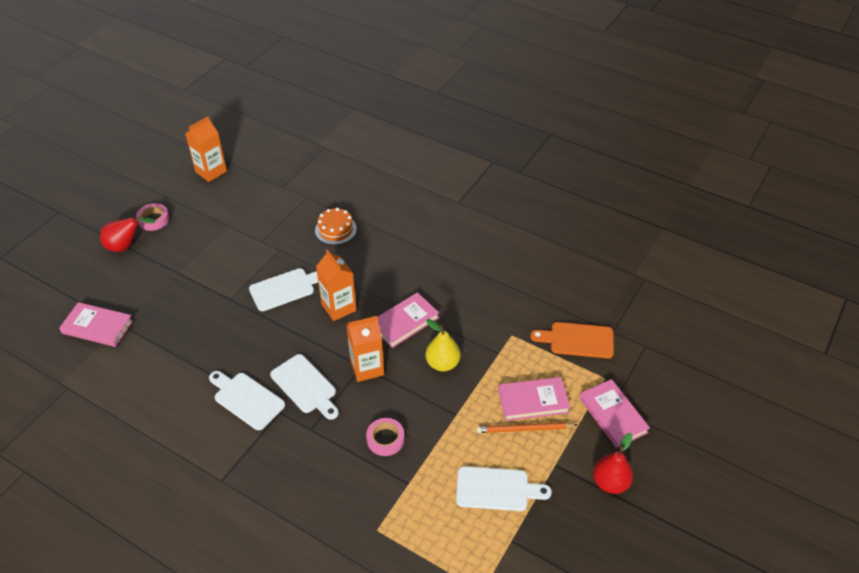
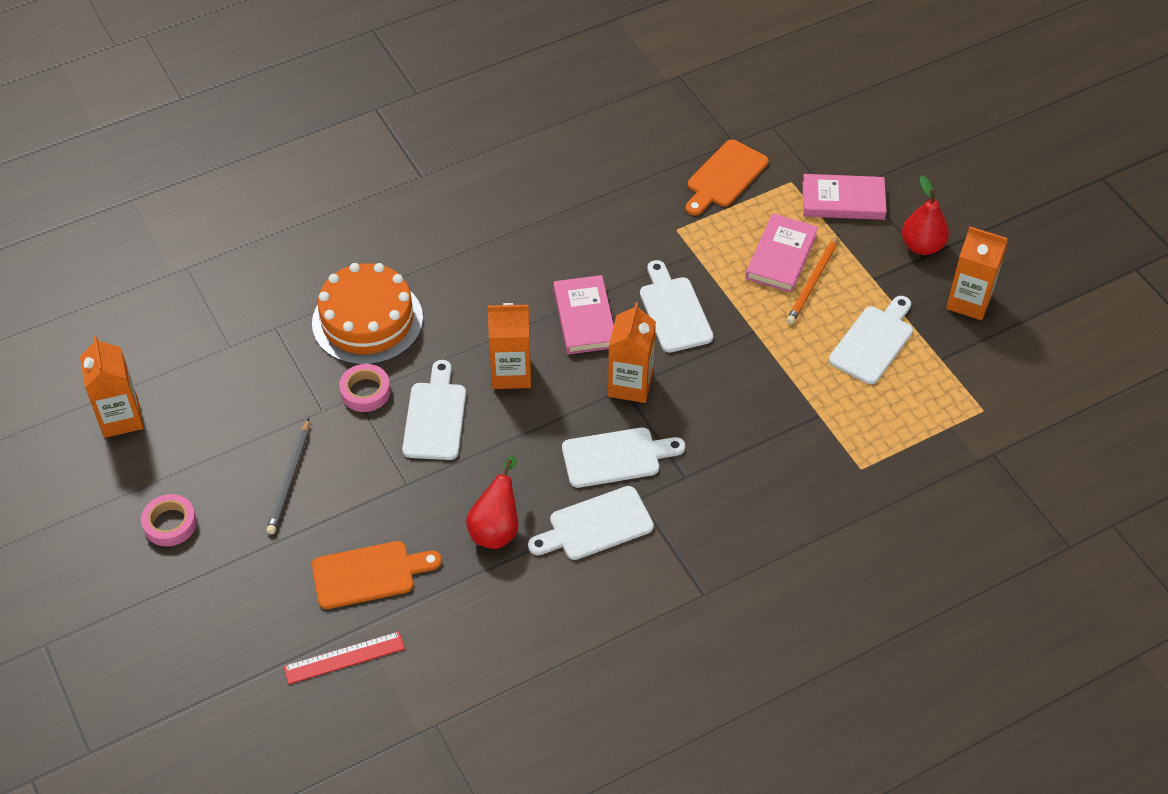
camera: 60 degrees left, 5 degrees up
(97, 327) = (344, 657): pink book -> red ruler
(126, 246) = (200, 576): red pear -> red pear (496, 528)
(159, 311) = (369, 574): none -> orange cutting board
(206, 250) = (289, 479): none -> grey pencil
(335, 229) = (367, 321): orange cake -> orange cake, size x1.70
(385, 439) = (746, 411): pink tape -> pink tape (365, 391)
(442, 363) = (674, 311): yellow pear -> white cutting board
(580, 537) = (969, 301): none -> orange carton

